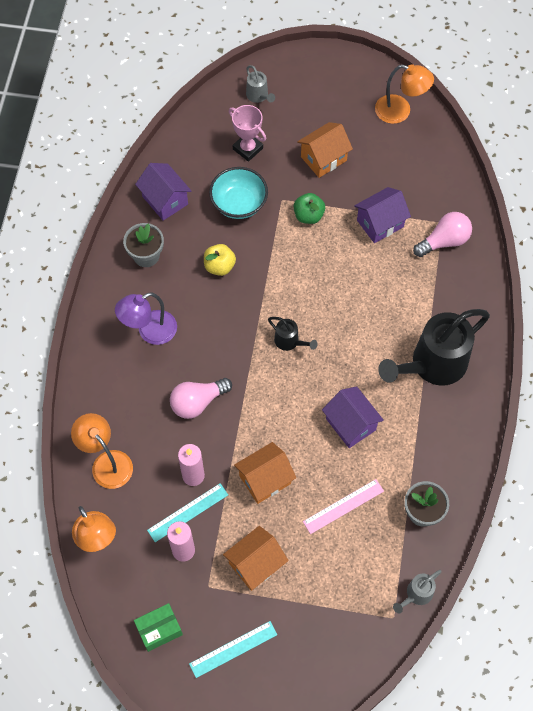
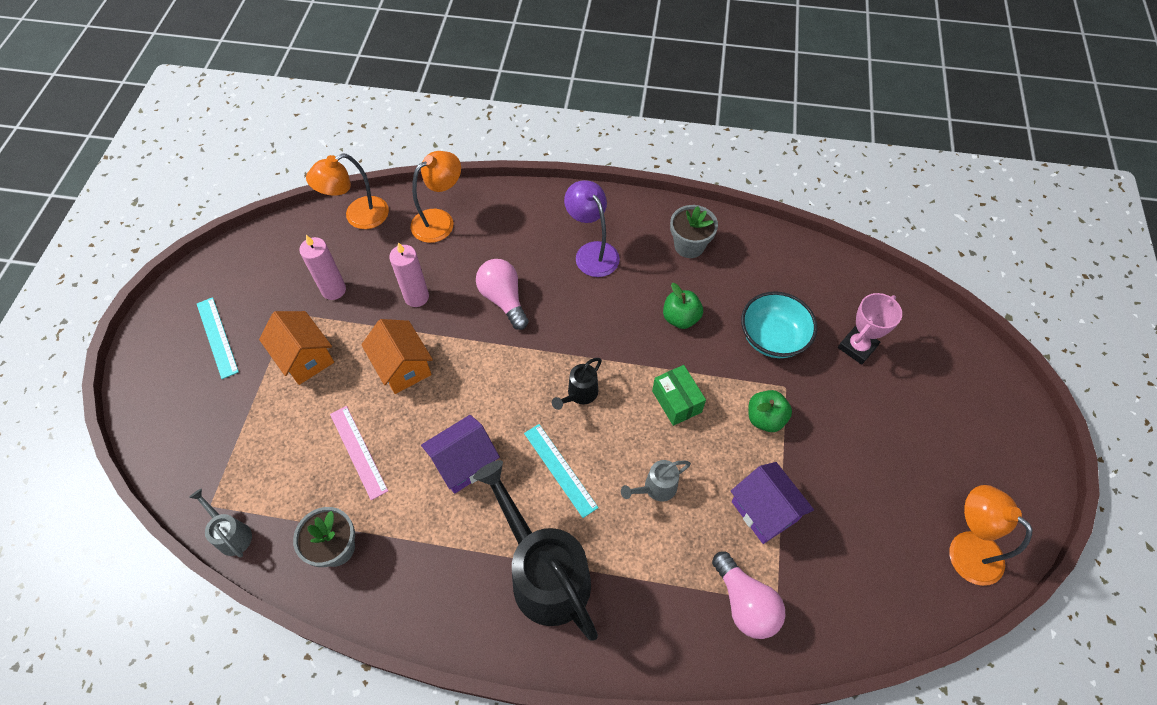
camera: 90 degrees right, 5 degrees down
(159, 630) = (254, 271): green box -> green box (676, 401)
(165, 200) = (766, 261): purple house -> none
(187, 512) = (375, 293): turquoise ruler -> turquoise ruler (560, 469)
(219, 266) = (680, 318): yellow apple -> green apple
(258, 96) = (943, 359): grey watering can -> grey watering can (656, 488)
(323, 158) = (859, 439): orange house -> none
(400, 111) = (965, 548): orange lamp -> orange lamp turned 120 degrees clockwise

